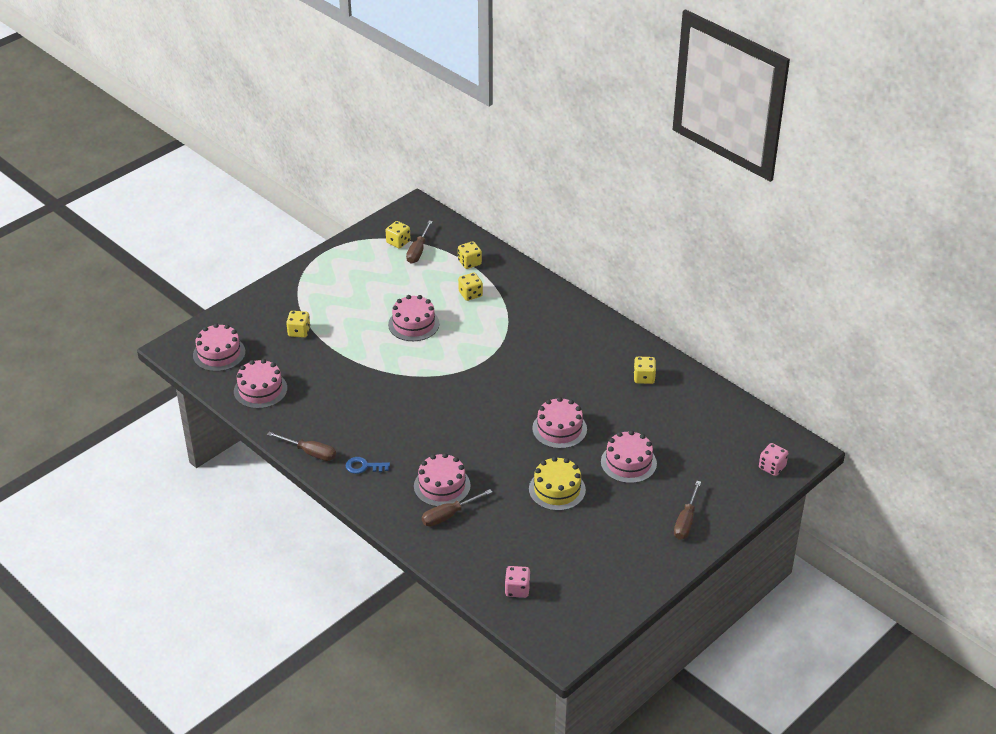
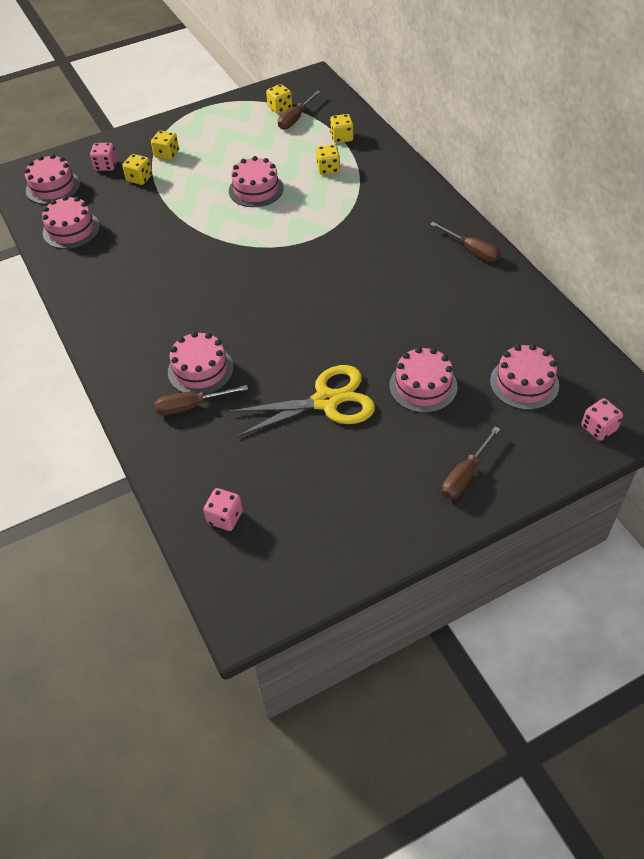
camera: 20 degrees right, 10 degrees up
(259, 325) = (106, 166): none -> pink dice
(310, 452) = (83, 304): brown screwdriver -> brown screwdriver (471, 250)
(364, 466) = (129, 330): blue key -> none
(557, 489) = (326, 401): yellow cake -> yellow scissors
(559, 429) = (359, 330): pink cake -> pink cake (524, 383)
(644, 378) = (480, 289): yellow dice -> yellow dice (167, 154)

